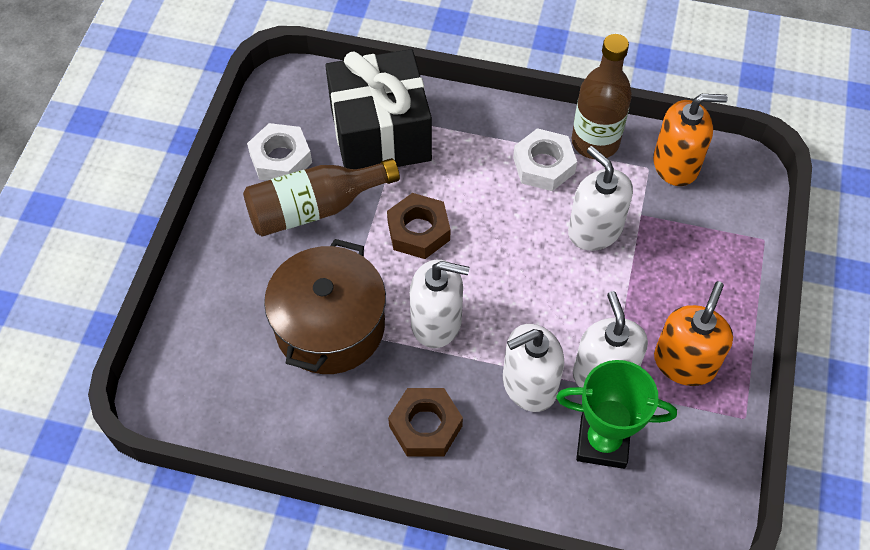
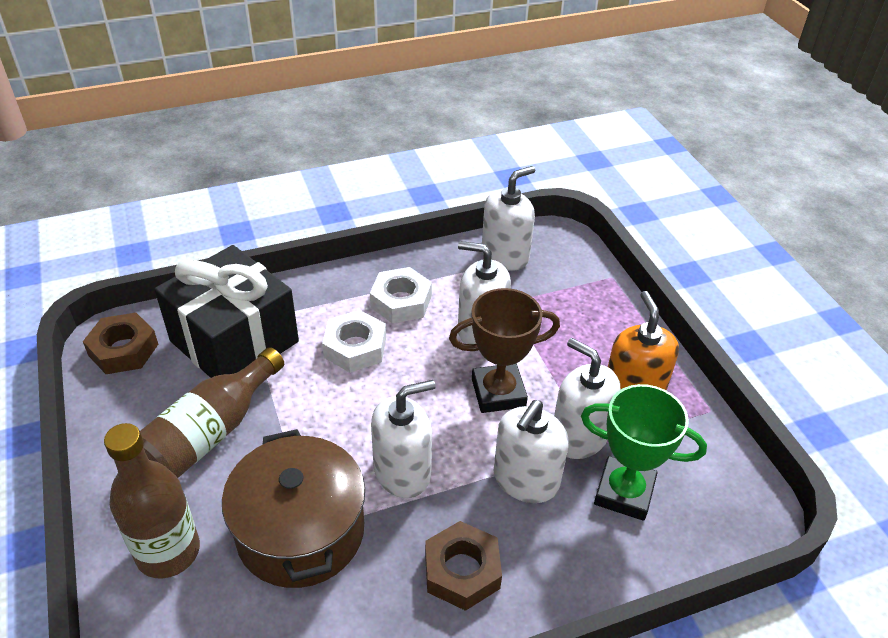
camera: 35 degrees left, 15 degrees down
(280, 159) = (145, 406): white nut -> white nut (355, 347)
(418, 231) = (328, 403): brown nut -> brown nut (123, 350)
(564, 297) = (498, 393): none -> brown trophy
(595, 142) = (430, 267): brown bottle -> brown bottle (168, 552)
(602, 442) = (624, 492): green trophy -> green trophy turned 45 degrees clockwise
(676, 164) = (505, 255): orange soap dispenser -> white soap dispenser

